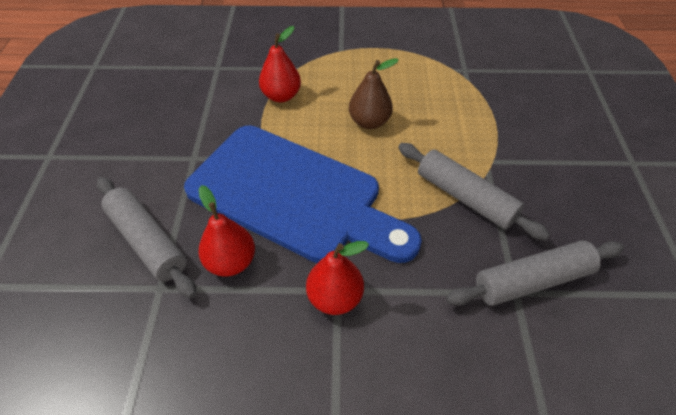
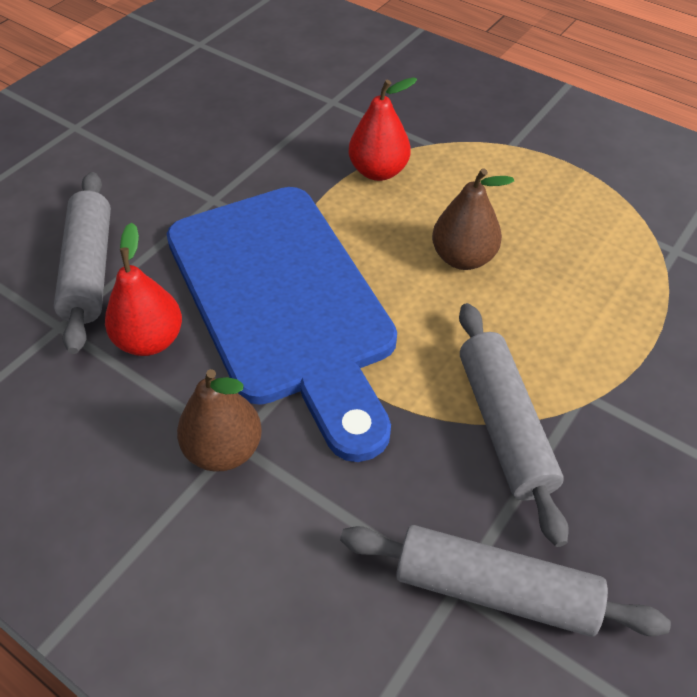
camera: 35 degrees right, 0 degrees up
(335, 298) = (224, 449): red pear -> brown pear

